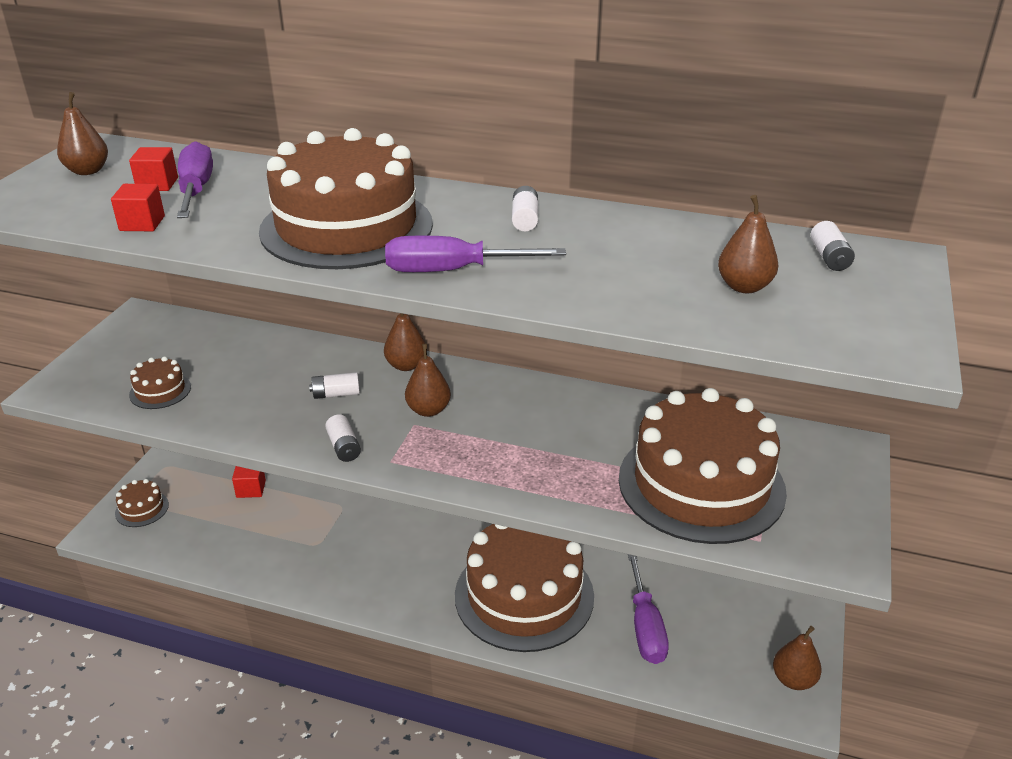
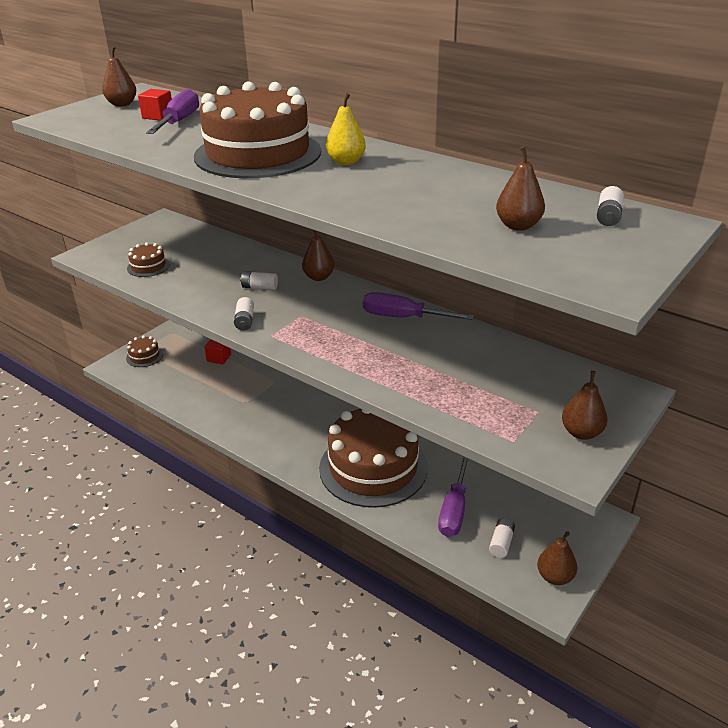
camera: 20 degrees right, 0 degrees up
(142, 223) = (130, 137): red cube -> none
(428, 410) = (317, 308): brown pear -> brown pear (581, 433)
(453, 271) = (308, 188): purple screwdriver -> purple screwdriver (404, 317)
(472, 224) = (346, 162): none -> yellow pear
(525, 219) = (387, 163): white battery -> white battery (501, 543)
(701, 484) = (490, 394): brown cake -> none

